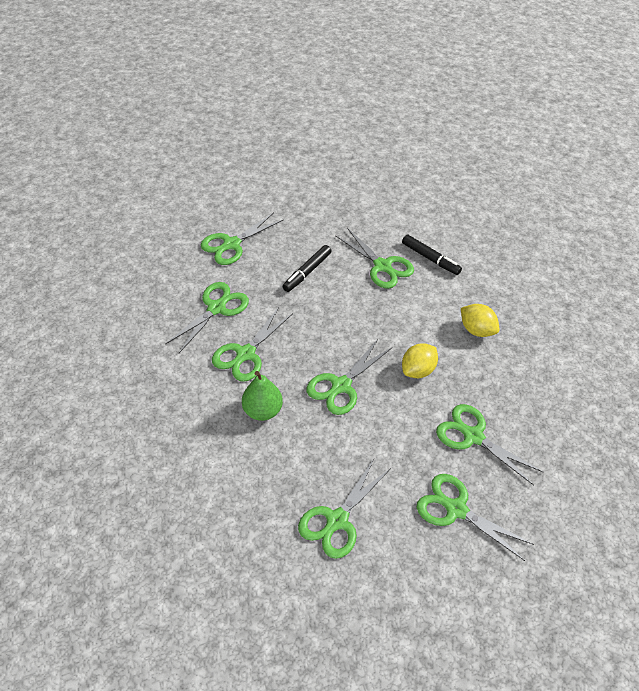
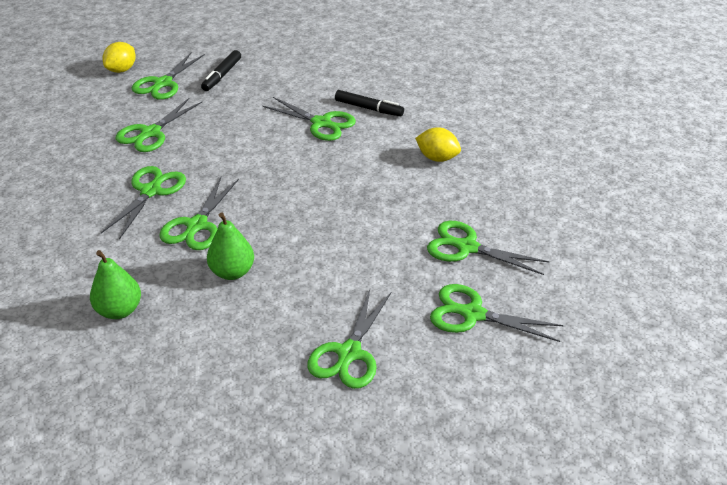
camera: 15 degrees left, 10 degrees down
(162, 426) = (119, 310): none -> green pear
(307, 272) = (242, 142): black marker -> black marker (222, 75)
(341, 386) = (312, 232): green scissors -> green scissors (163, 83)
(418, 370) = (389, 203): yellow lemon -> yellow lemon (122, 70)

